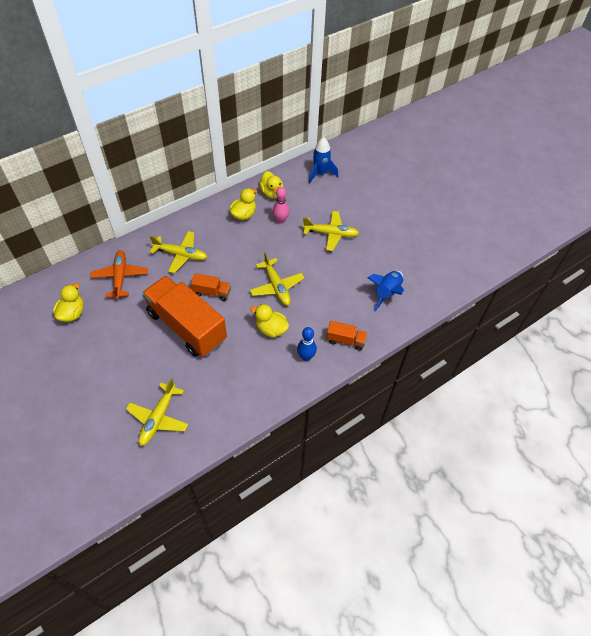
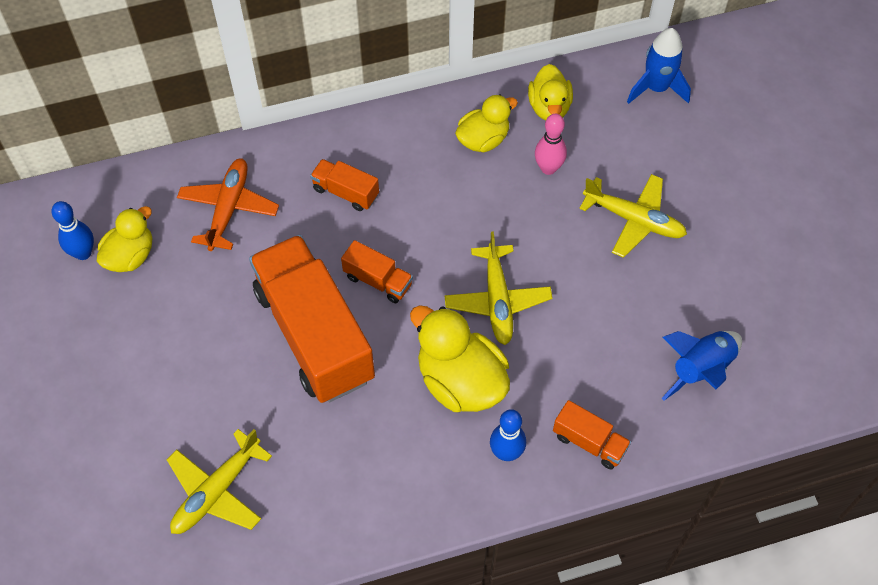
camera: 20 degrees right, 5 degrees up
(44, 318) = (83, 253): none -> blue bowling pin
(181, 255) = (345, 192): yellow plane -> orange truck
(271, 329) = (460, 381): yellow duck -> yellow duck, size x1.58

